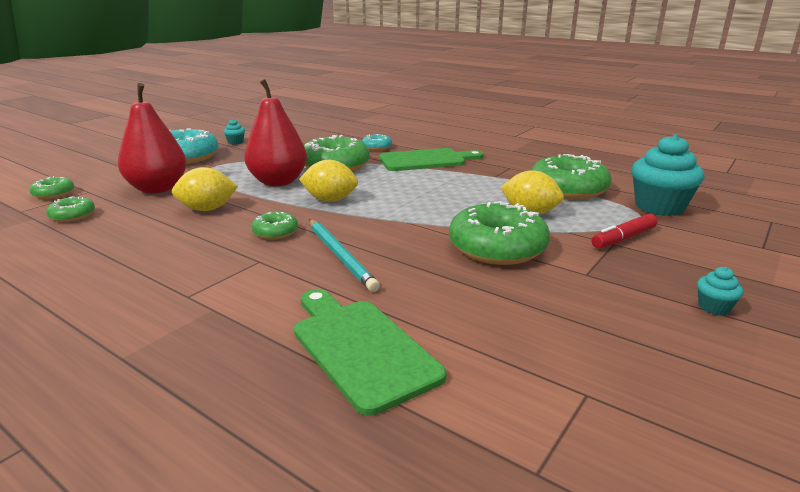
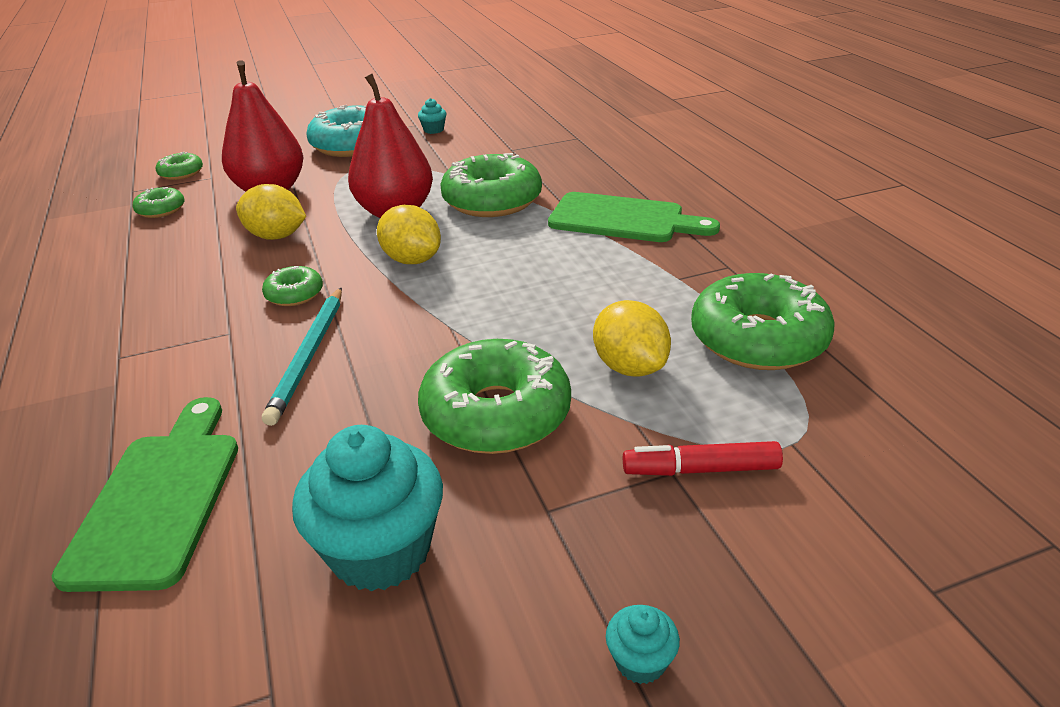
camera: 35 degrees right, 10 degrees up
(376, 147) = (589, 177): turquoise donut -> none
(659, 207) = (866, 429): turquoise cupcake -> turquoise cupcake (380, 551)

